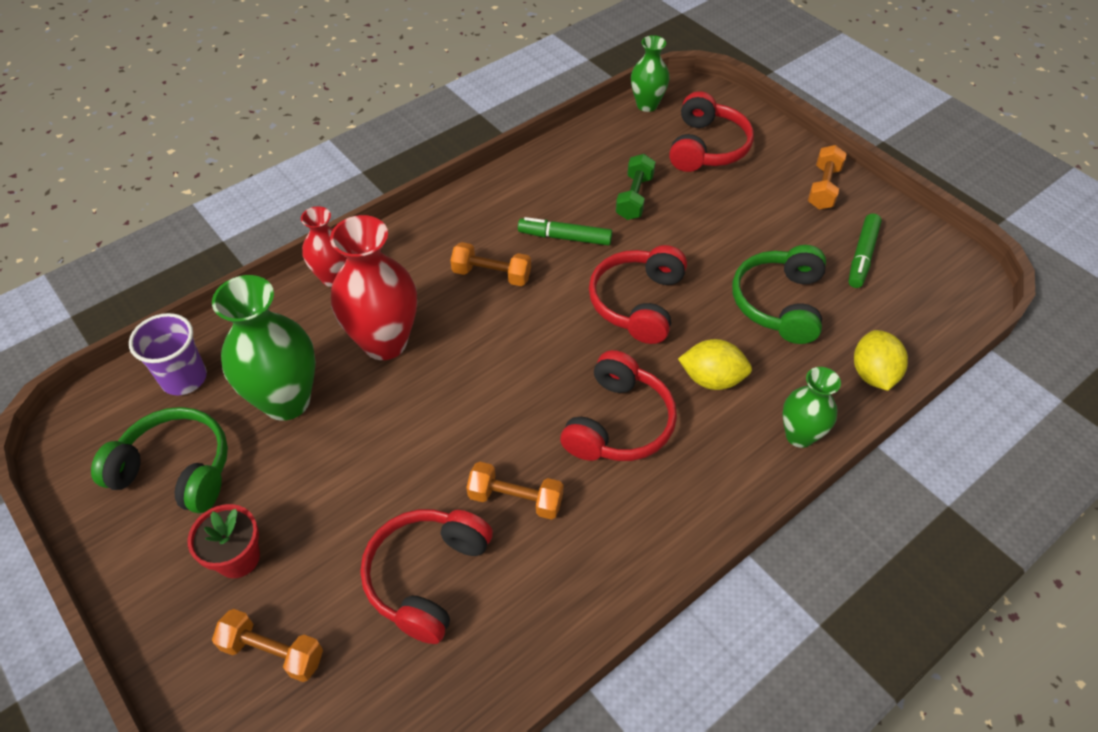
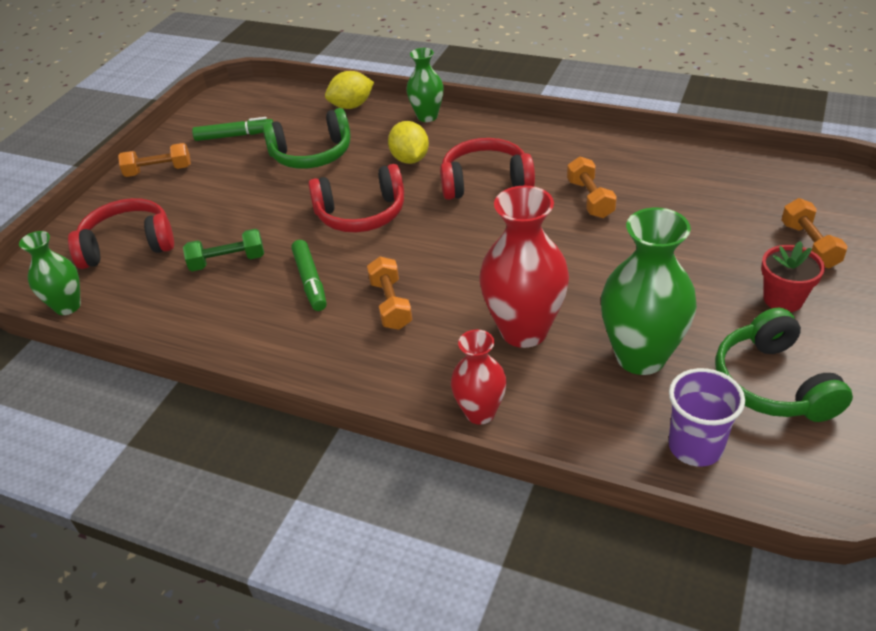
camera: 115 degrees left, 10 degrees down
(427, 577) = (684, 209): red headphones -> none

